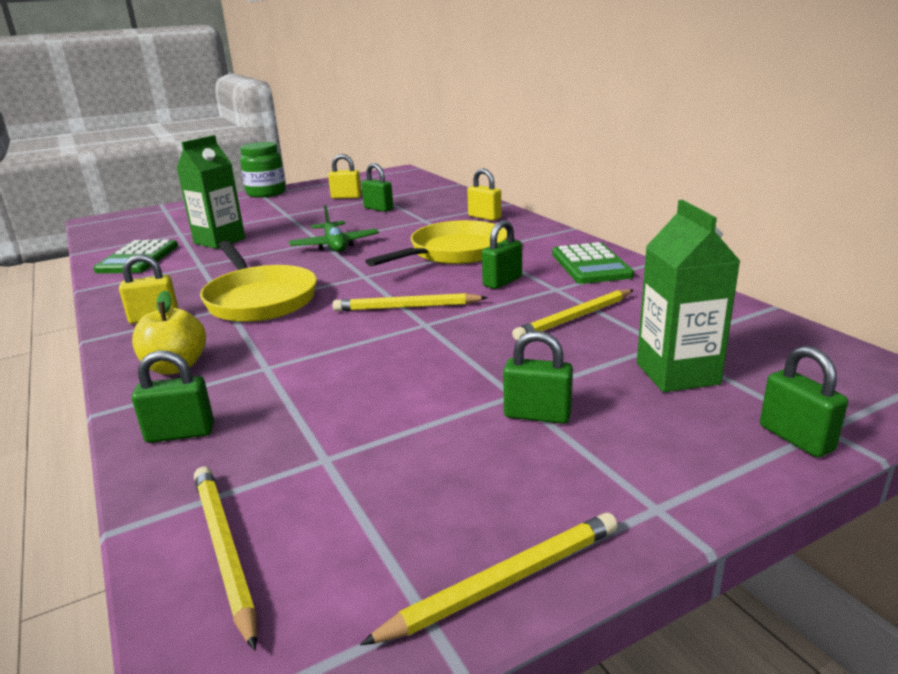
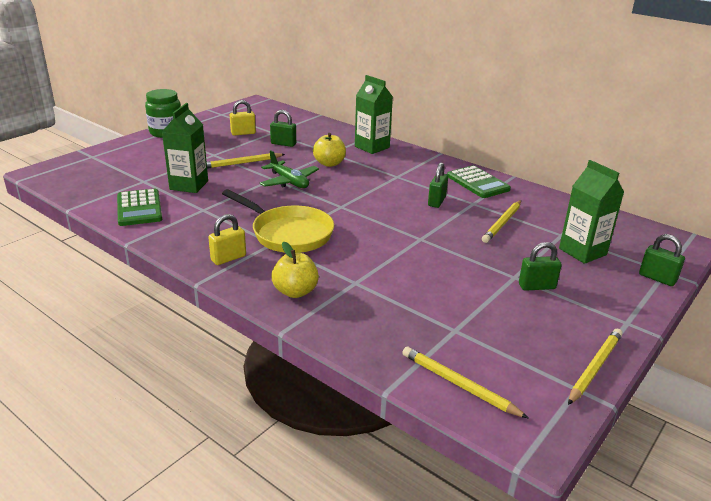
camera: 25 degrees left, 5 degrees up
(180, 433) = (356, 332): green padlock -> none
(406, 307) = (396, 228): yellow pencil -> yellow pencil (241, 163)
(408, 230) = (329, 163): none -> yellow apple
(453, 253) = (382, 181): yellow pan -> none
(484, 217) = (372, 147): yellow padlock -> green carton

